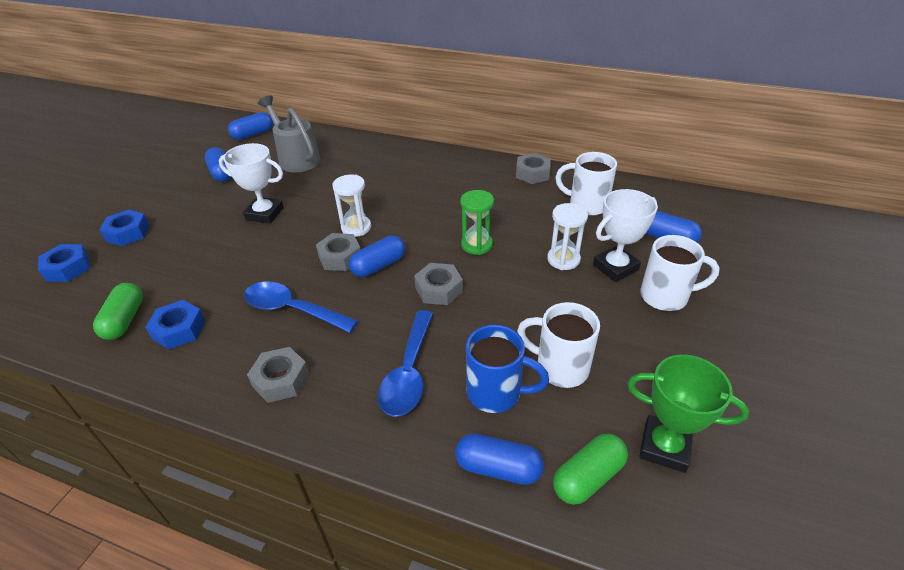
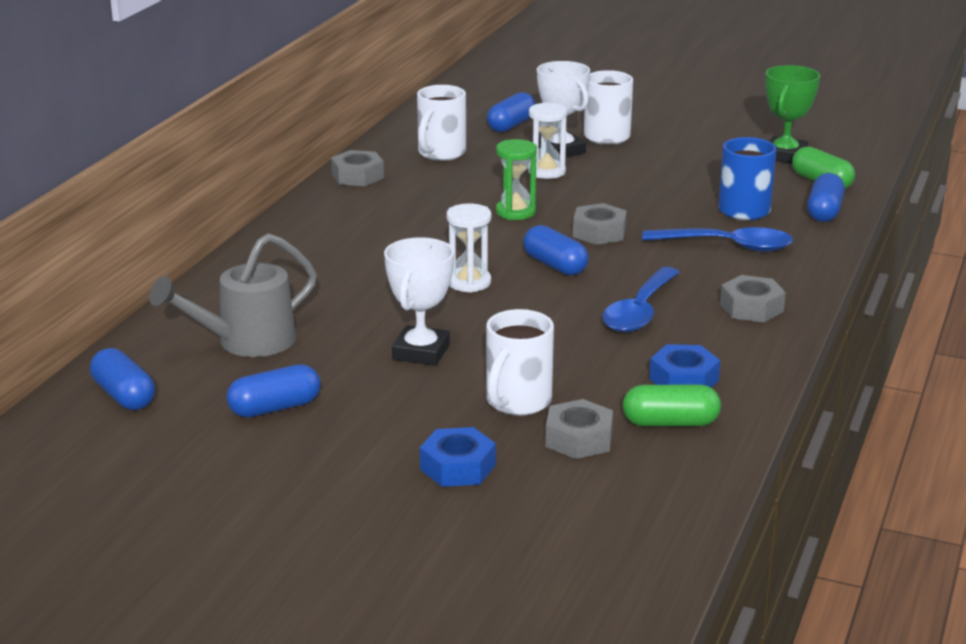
camera: 90 degrees left, 15 degrees down
(68, 268) = (554, 503): blue nut -> none
(340, 257) = (536, 289): grey nut -> grey nut (579, 439)
(560, 367) = (708, 184): white mug -> white mug (517, 402)

